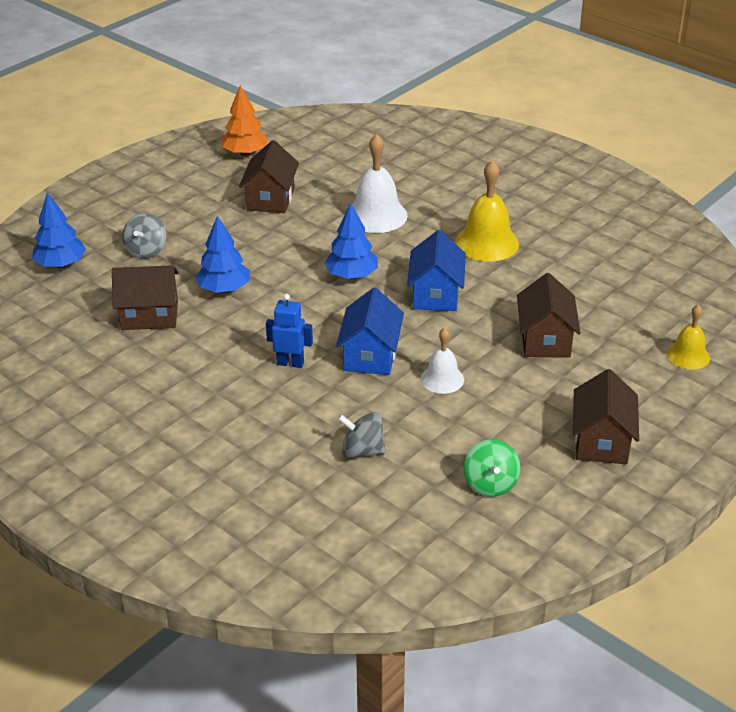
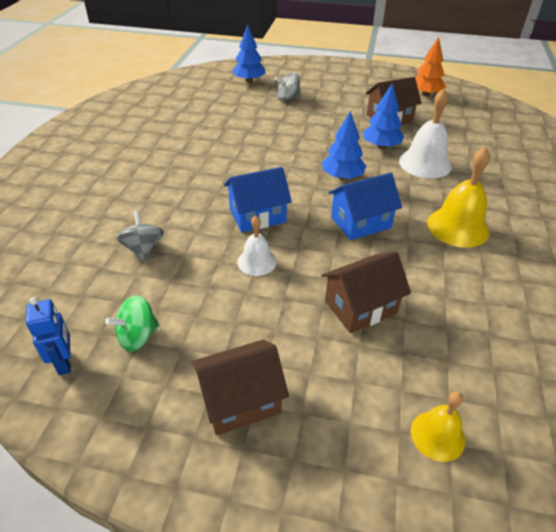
camera: 60 degrees right, 5 degrees up
(149, 315) = (227, 120): brown house -> none
(224, 289) = (276, 135): blue tree -> blue tree (381, 146)
(290, 363) = (221, 184): blue robot -> blue robot (65, 362)

